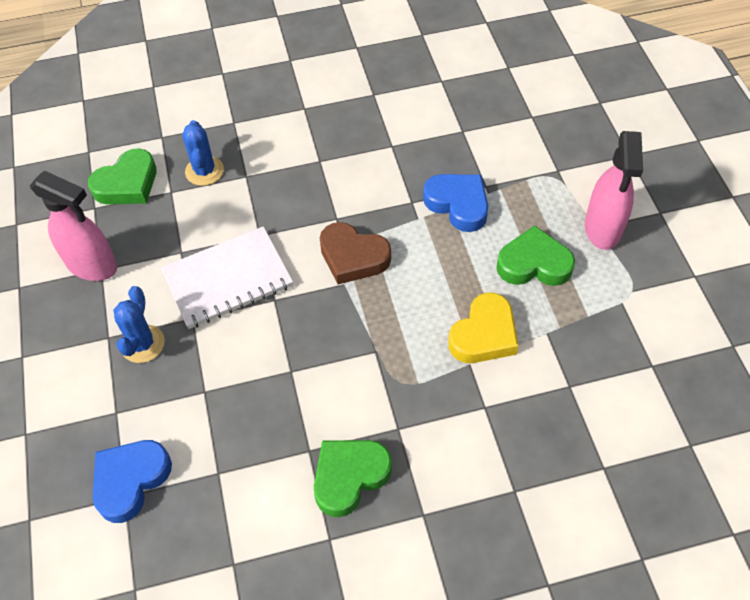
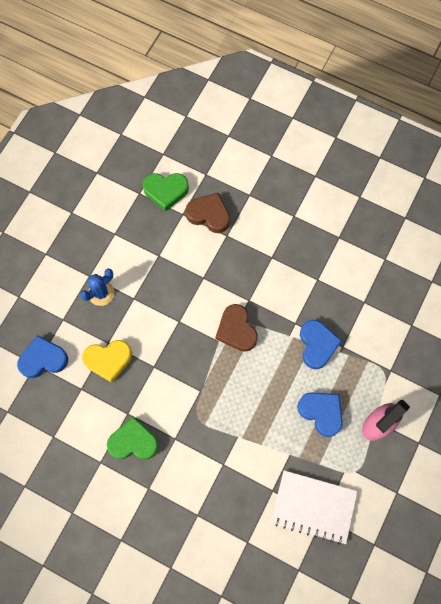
camera: 40 degrees right, 15 degrees up
(92, 265) = (112, 228): pink spray bottle -> none
(204, 171) = (209, 215): blue cactus -> brown heart
(228, 279) = (167, 291): white notebook -> white notebook (313, 507)
(484, 334) = (259, 428): yellow heart -> yellow heart (108, 360)
(534, 264) = (321, 412): green heart -> blue heart

